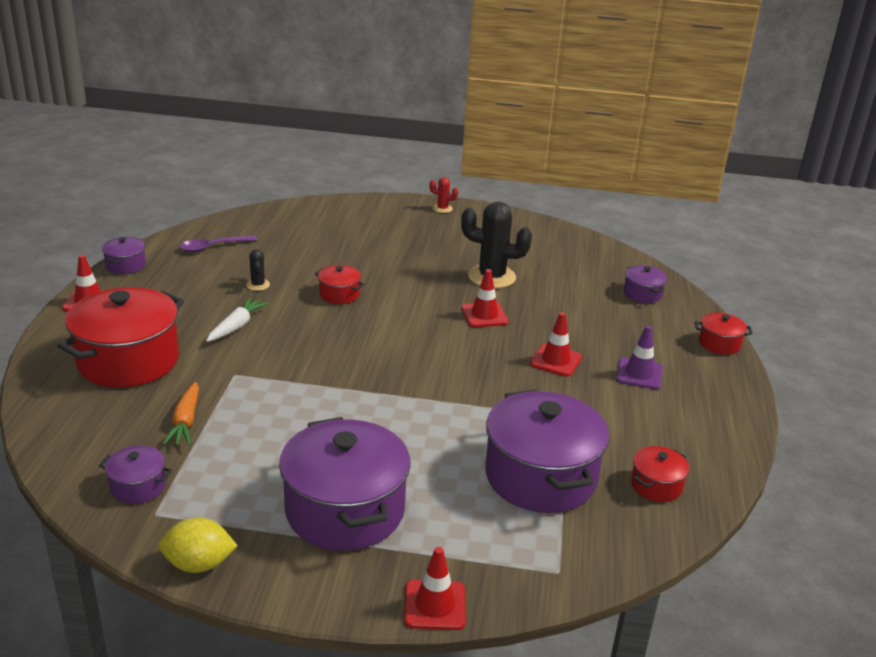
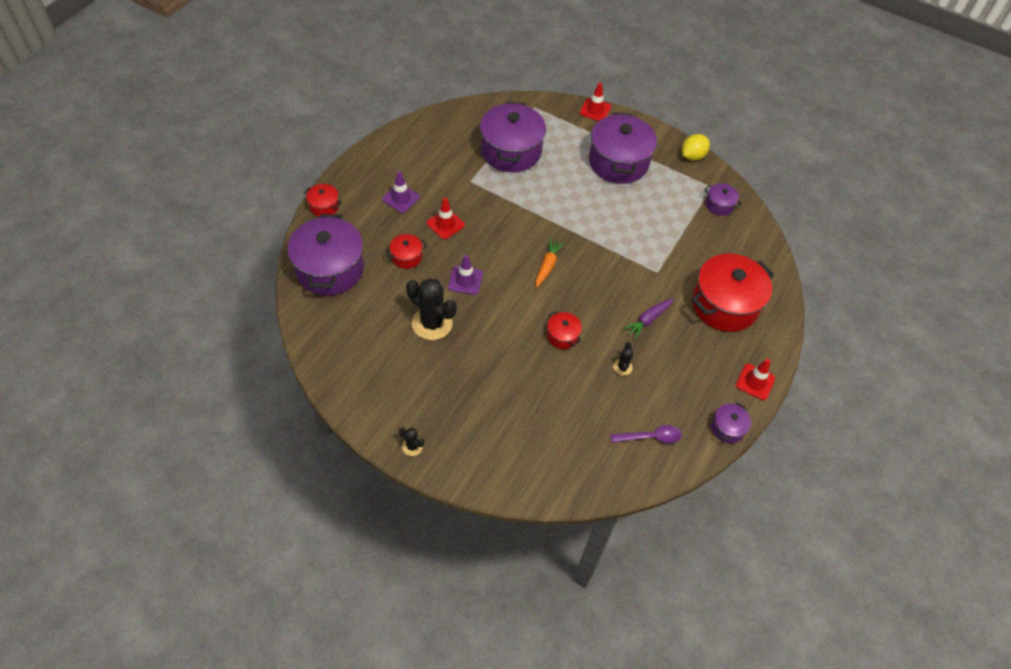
camera: 160 degrees left, 25 degrees up
(185, 421) = (691, 242): orange carrot -> orange carrot (547, 266)
(199, 564) = (692, 156): yellow lemon -> yellow lemon turned 60 degrees counterclockwise
(236, 326) = (648, 320): white carrot -> purple carrot
(442, 209) = (412, 446): red cactus -> black cactus
(484, 315) = (465, 280): red traffic cone -> purple traffic cone
(642, 294) = (330, 269): purple pot -> purple pot, size x2.18
(656, 485) = (456, 130): red pot -> red pot (406, 257)

